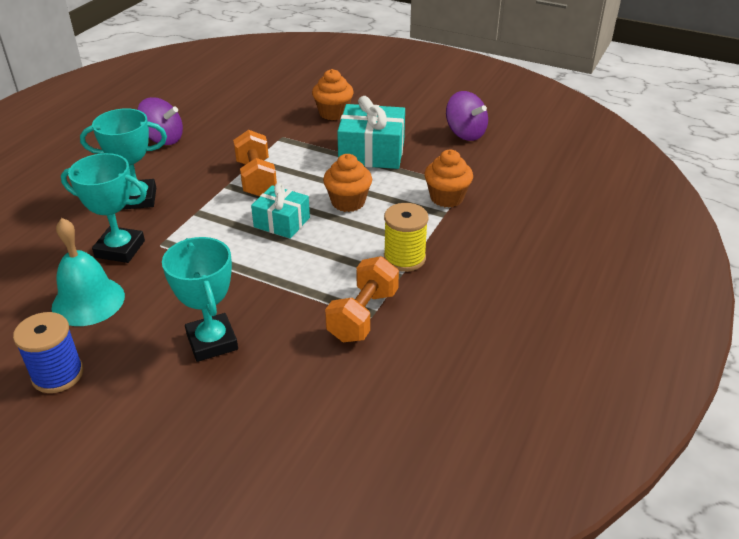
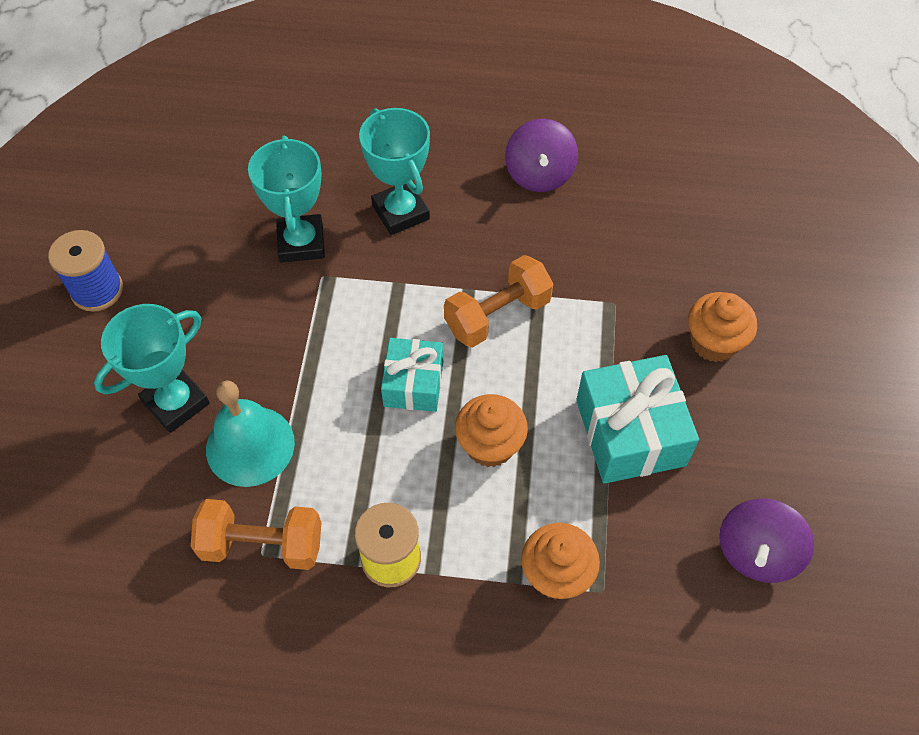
camera: 70 degrees right, 20 degrees up
(88, 301) = (207, 259): turquoise bell -> turquoise bell (250, 445)

